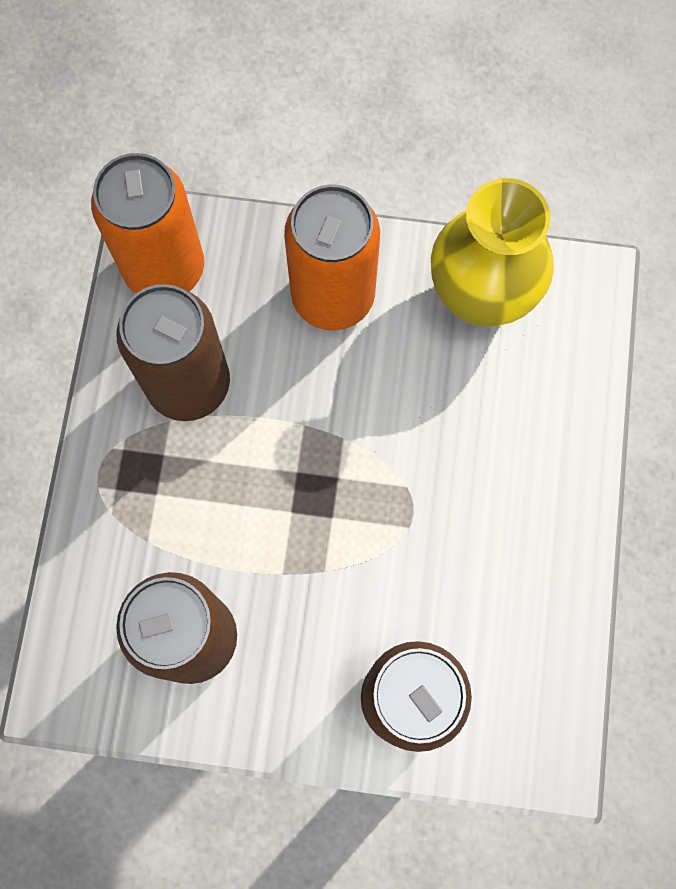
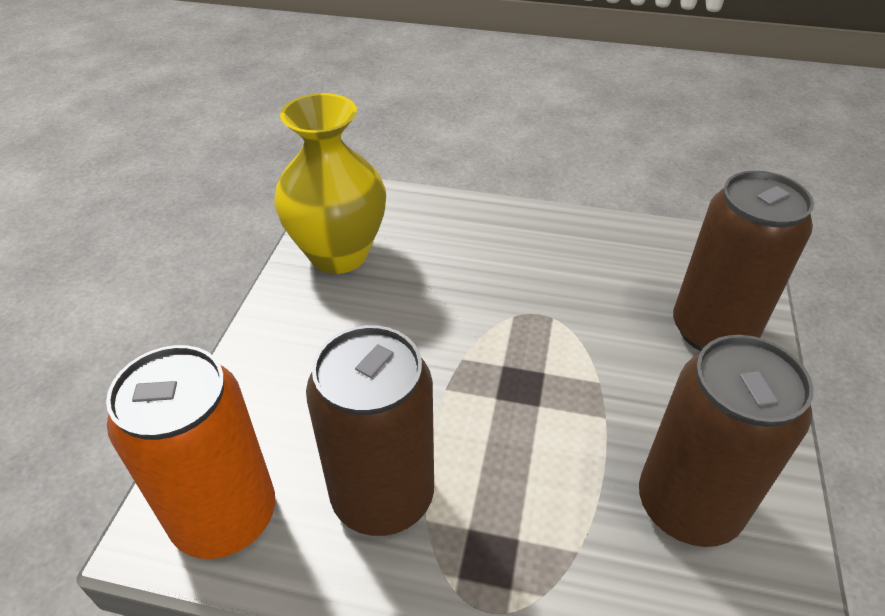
camera: 85 degrees left, 30 degrees down
(333, 296) = (309, 356): orange can -> none

